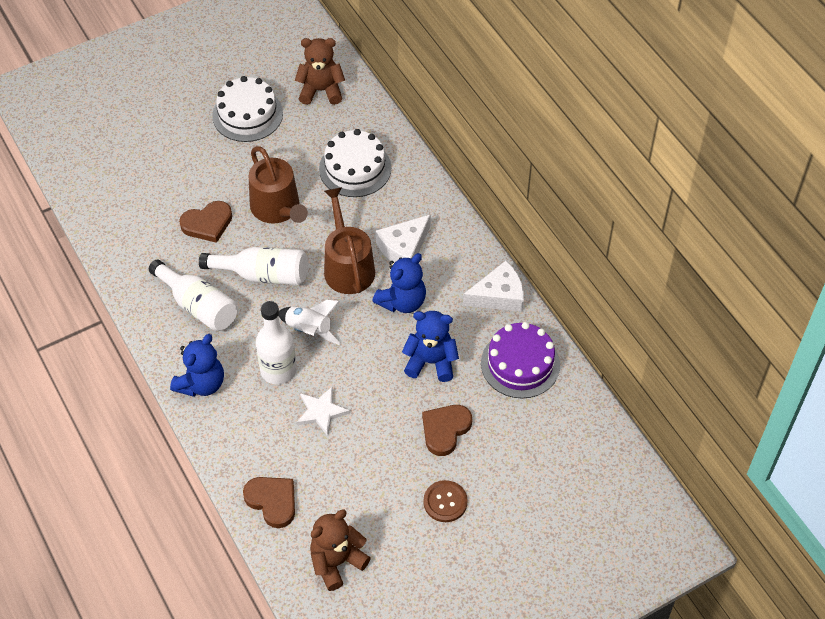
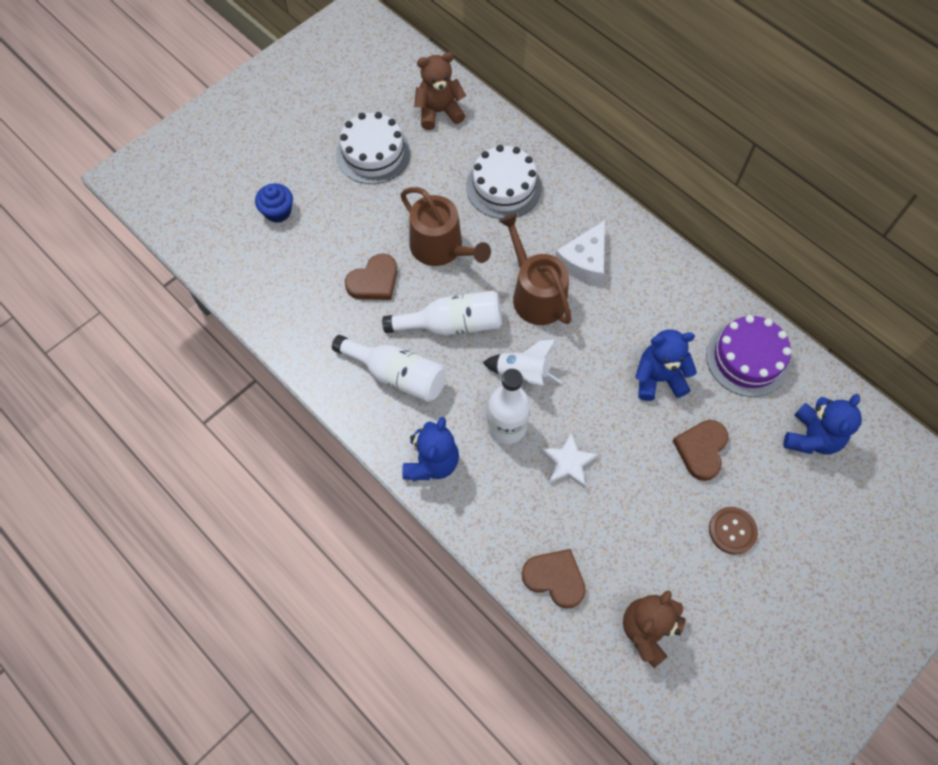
camera: 15 degrees left, 10 degrees up
(144, 147) = (278, 211): none -> blue cupcake
(402, 301) = (605, 319): blue teddy bear -> blue teddy bear (811, 437)
(498, 295) = (698, 290): white cheese -> none

